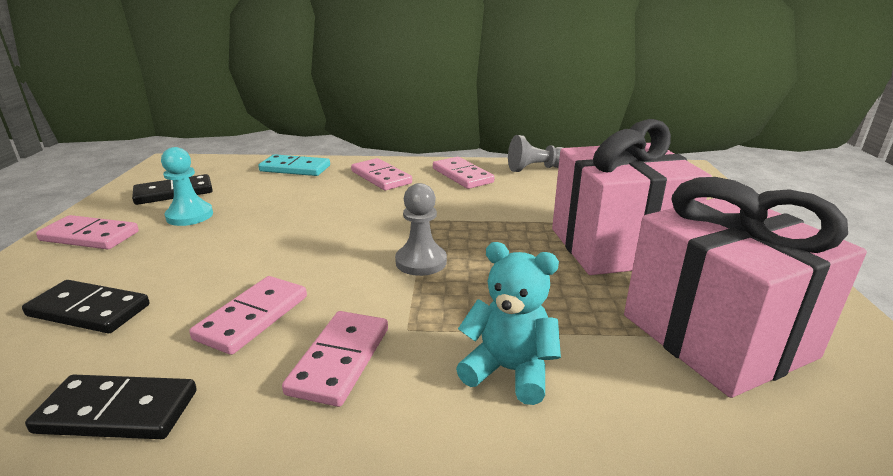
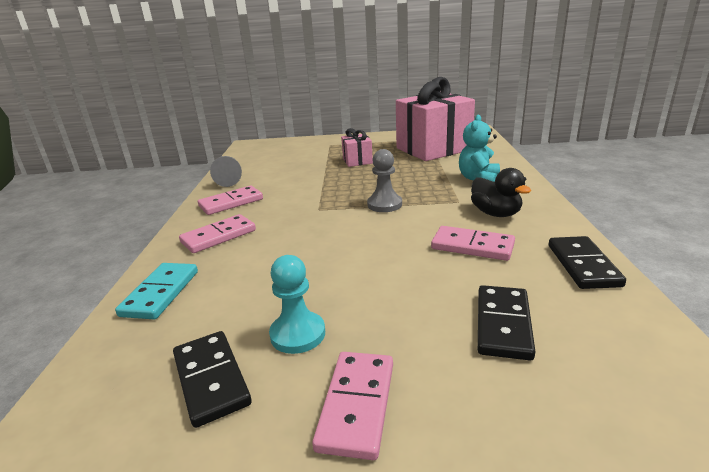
camera: 90 degrees left, 0 degrees up
(339, 360) = (495, 213): pink domino -> black duck
(616, 246) = (357, 161): pink gift -> pink gift, size x0.46

